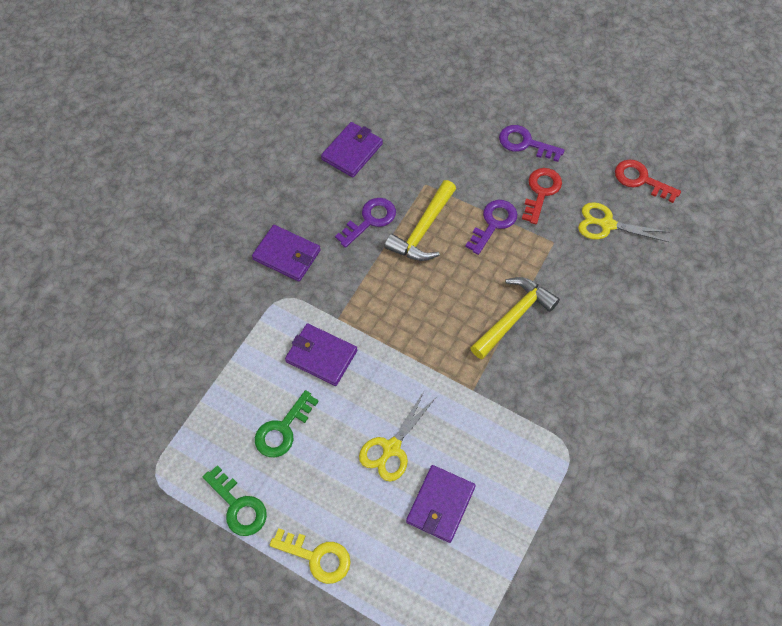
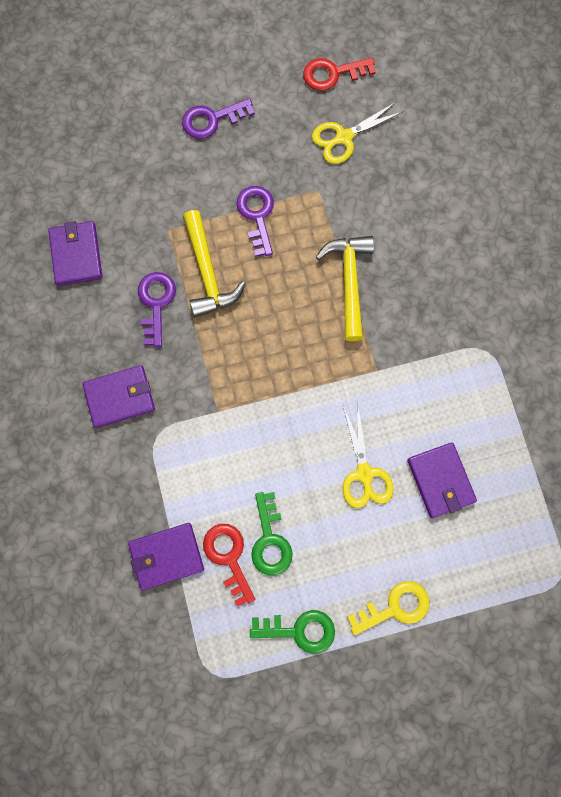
camera: 45 degrees left, 15 degrees up
(321, 356) = (237, 454): purple wallet -> purple wallet (166, 556)
(541, 192) = (266, 153): red key -> red key (228, 557)

